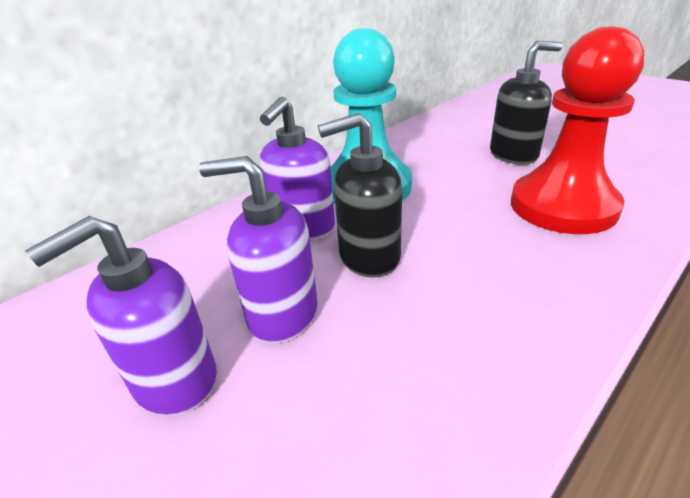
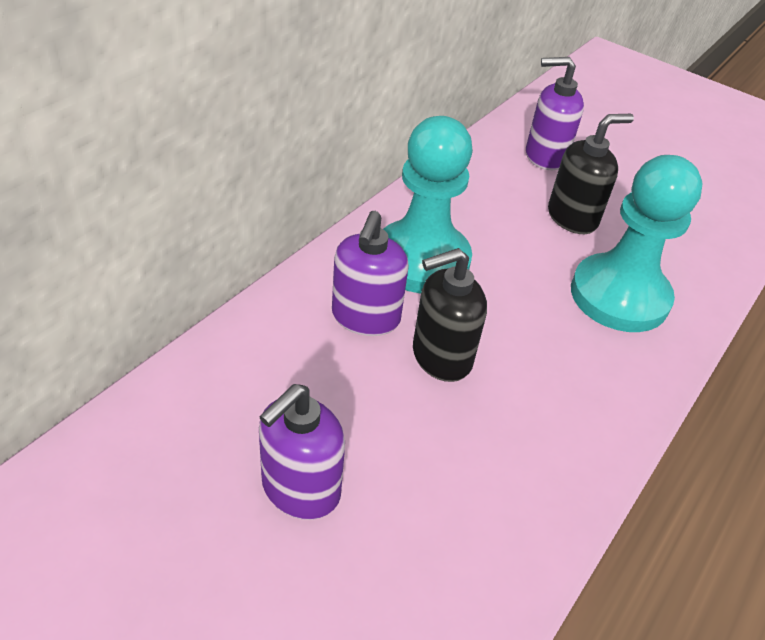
camera: 15 degrees left, 10 degrees up
(282, 314) = (375, 422): purple soap dispenser -> purple soap dispenser (545, 156)
(562, 206) = (619, 296): red pawn -> turquoise pawn

